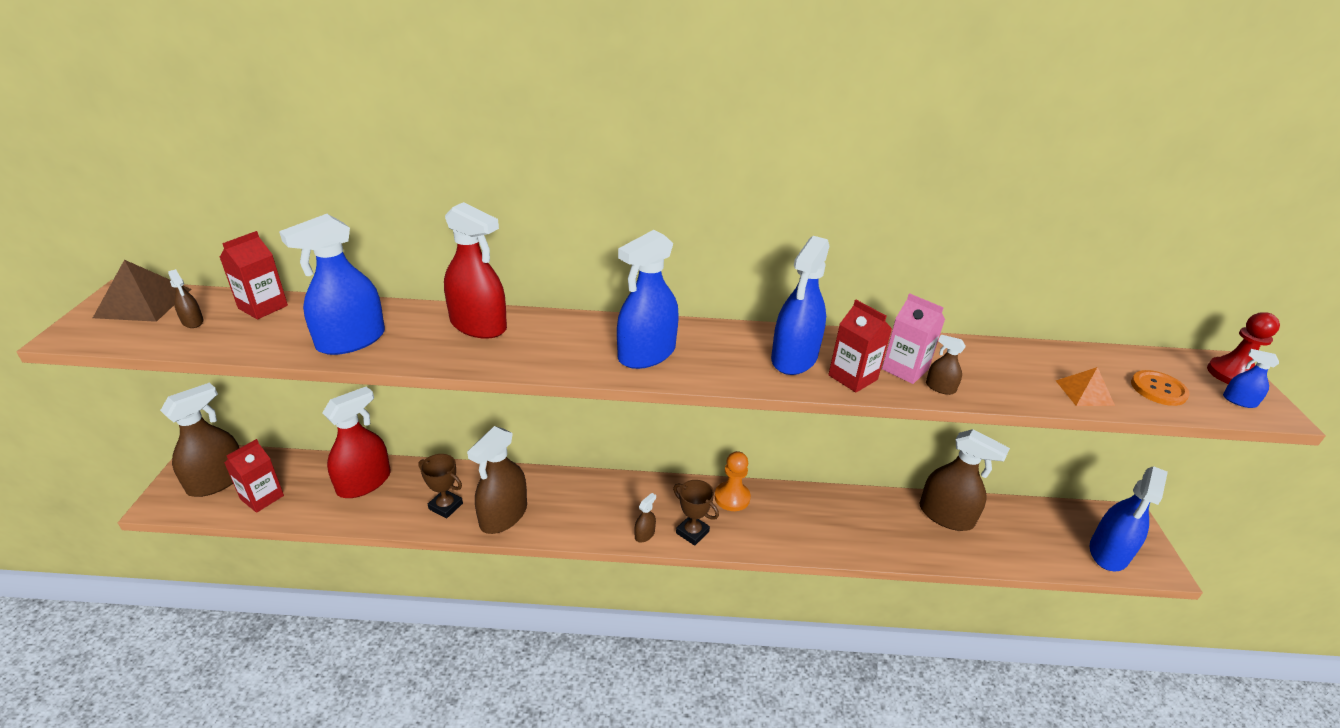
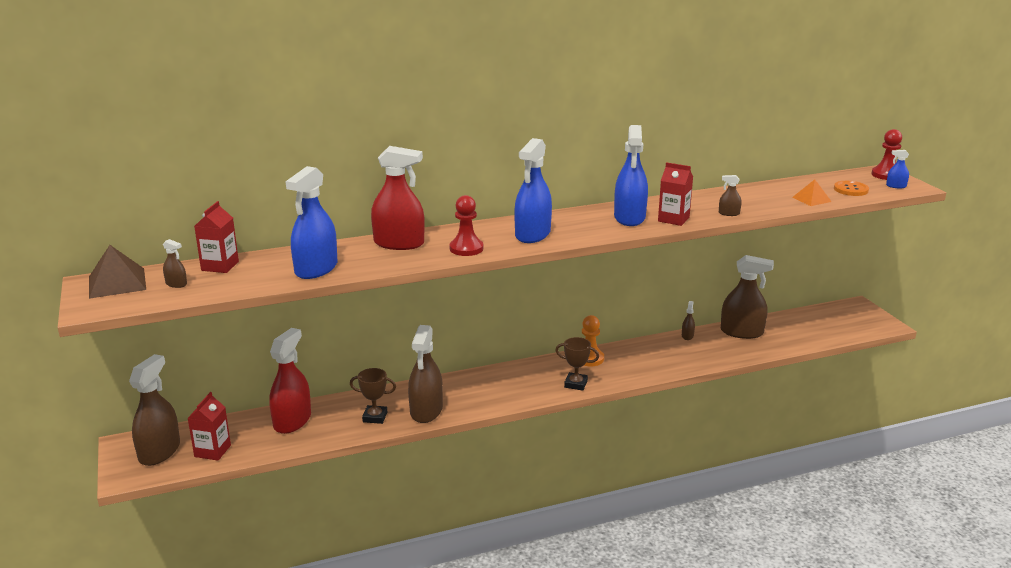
camera: 20 degrees left, 10 degrees down
(546, 356) = (466, 248): none -> red pawn
(644, 534) = (542, 394): brown spray bottle -> brown spray bottle (687, 336)
(905, 369) = (701, 209): pink carton -> none
(1108, 552) = (853, 325): blue spray bottle -> none

